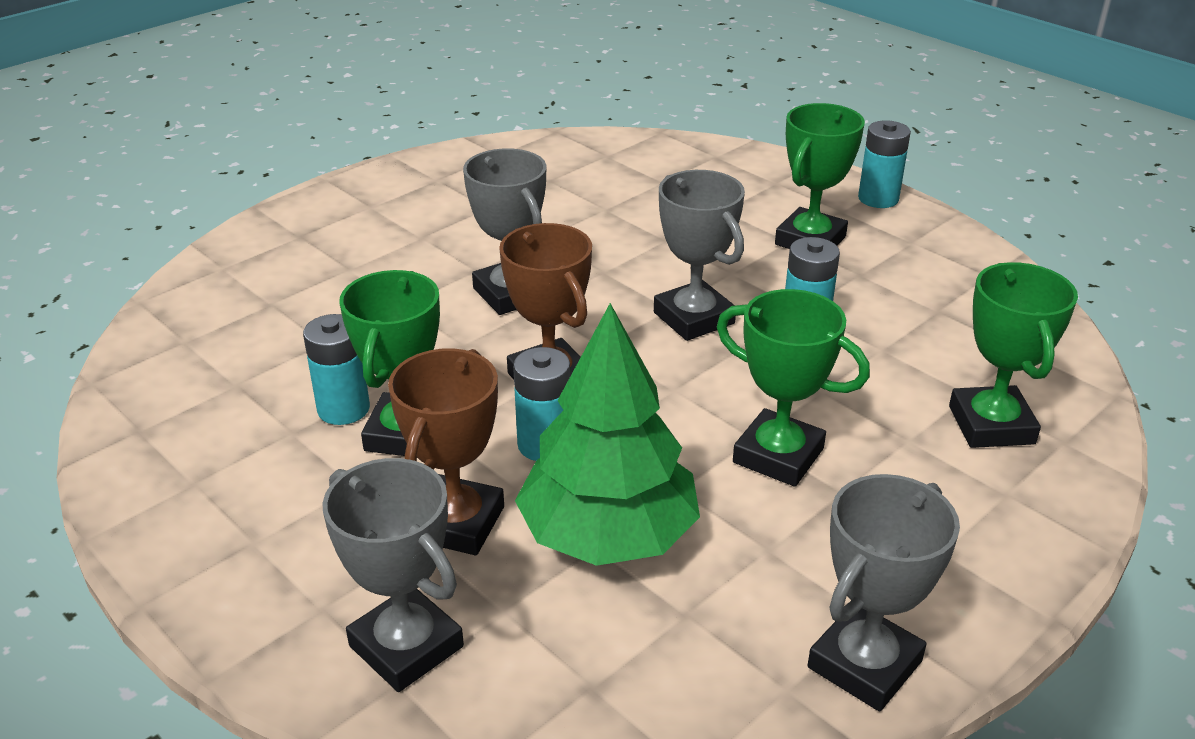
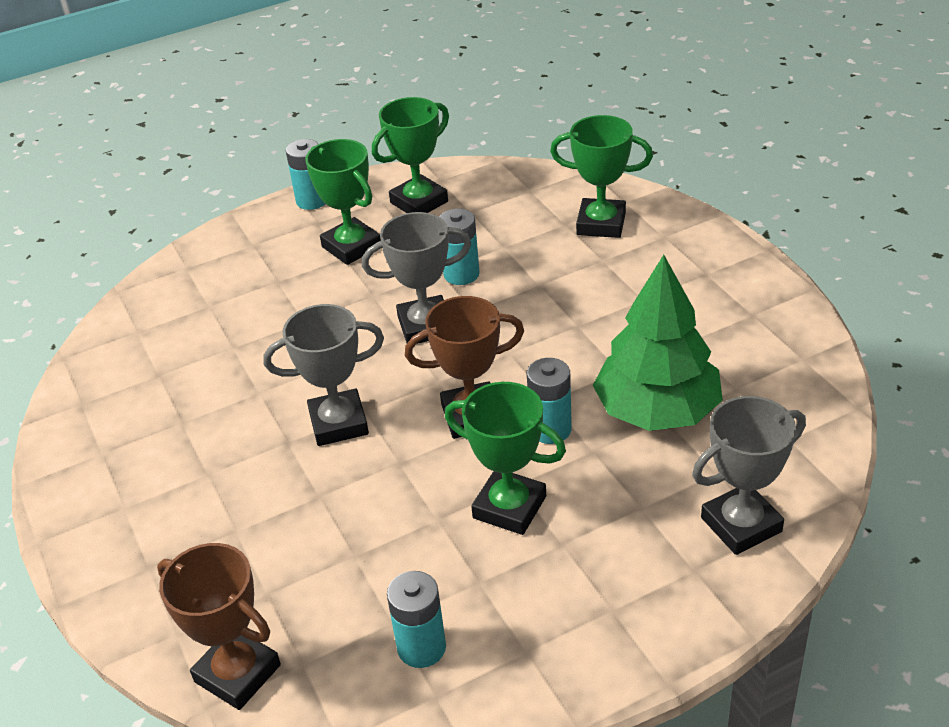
camera: 70 degrees left, 5 degrees up
(343, 409) = (461, 545): turquoise battery -> turquoise battery (421, 647)
(457, 523) = (624, 487): brown trophy -> brown trophy (237, 673)
(778, 455) = (601, 318): green trophy -> green trophy (419, 202)
(864, 664) = (790, 325): grey trophy -> none

